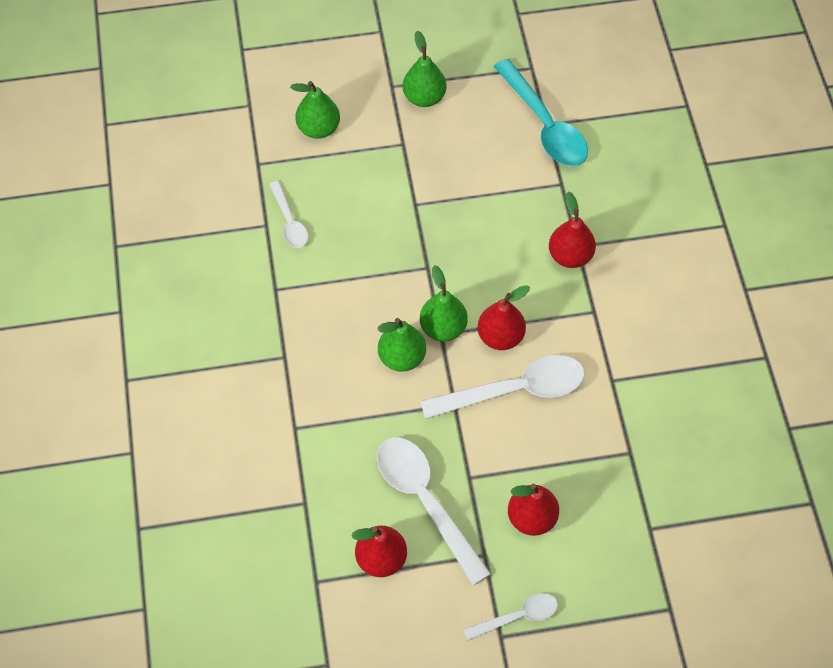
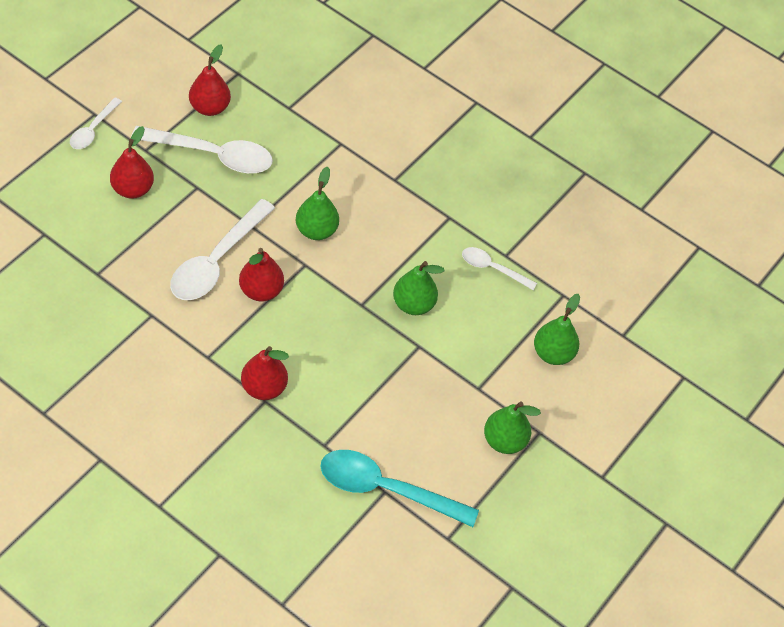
camera: 130 degrees right, 5 degrees down
(443, 328) = (308, 269): green pear -> green pear (413, 304)

